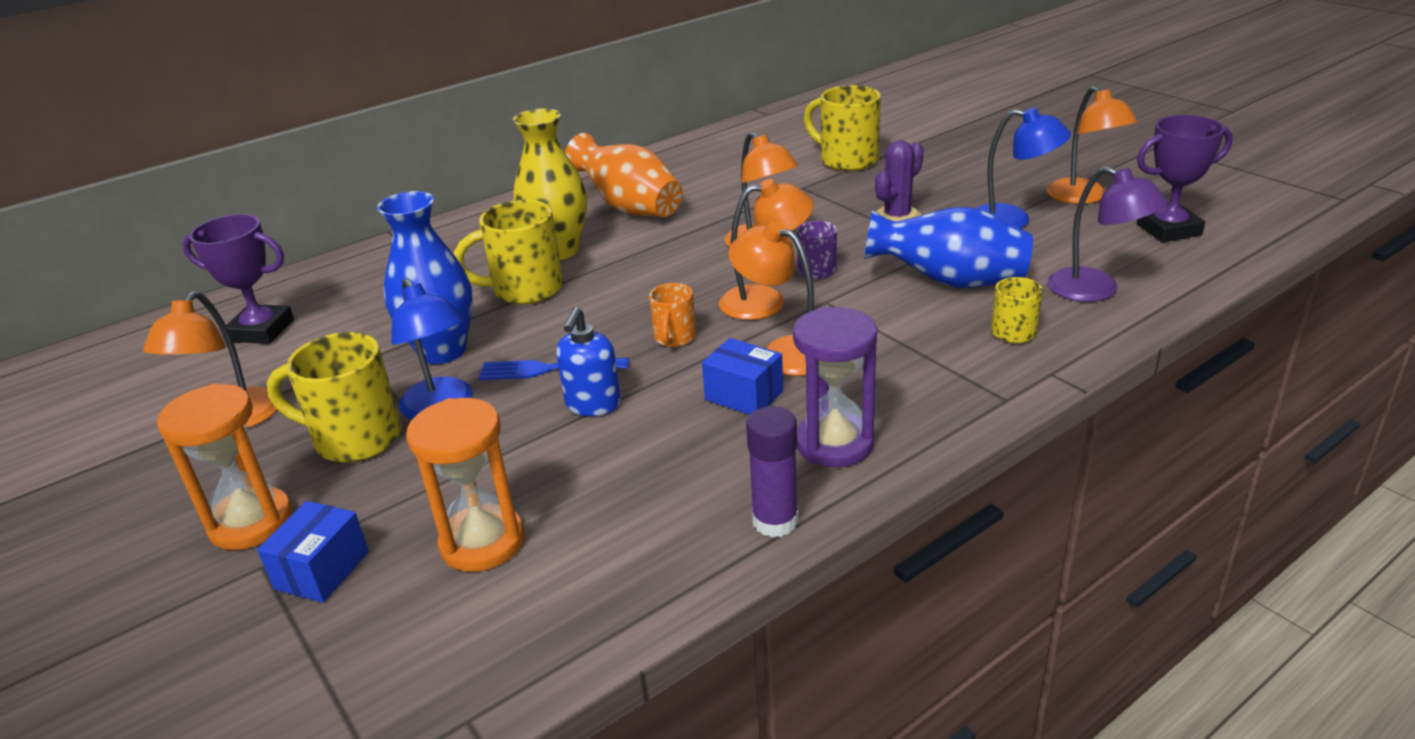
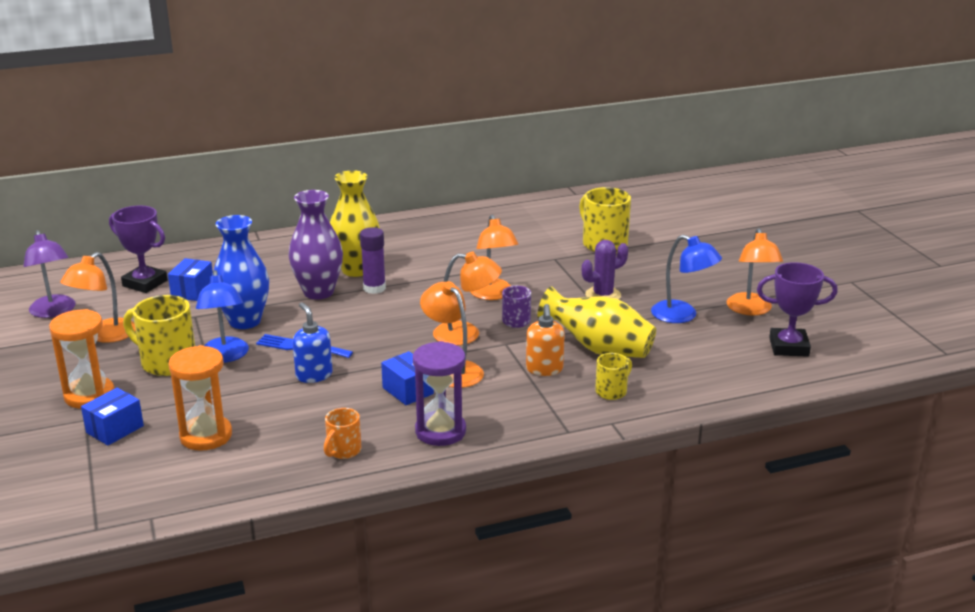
camera: 15 degrees right, 5 degrees down
(340, 326) = (192, 291): none -> blue box
(525, 289) = (318, 292): yellow mug -> purple vase
(593, 405) = (314, 375): blue soap dispenser -> blue soap dispenser turned 120 degrees clockwise
(629, 207) = (424, 248): orange vase -> none
(674, 338) = (391, 345): orange mug -> orange mug (343, 451)
(775, 521) = (373, 465): purple glue stick -> purple glue stick (374, 288)
(904, 323) = (544, 369): none -> orange soap dispenser
(949, 282) = (598, 349): blue vase -> yellow vase
(1096, 290) = (693, 377): purple lamp -> purple lamp (54, 312)

